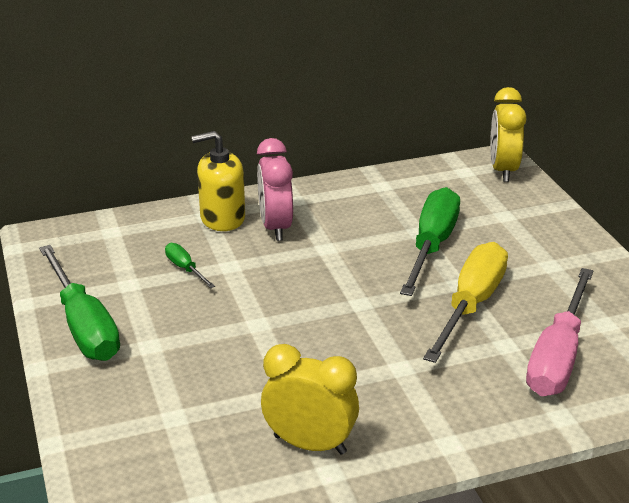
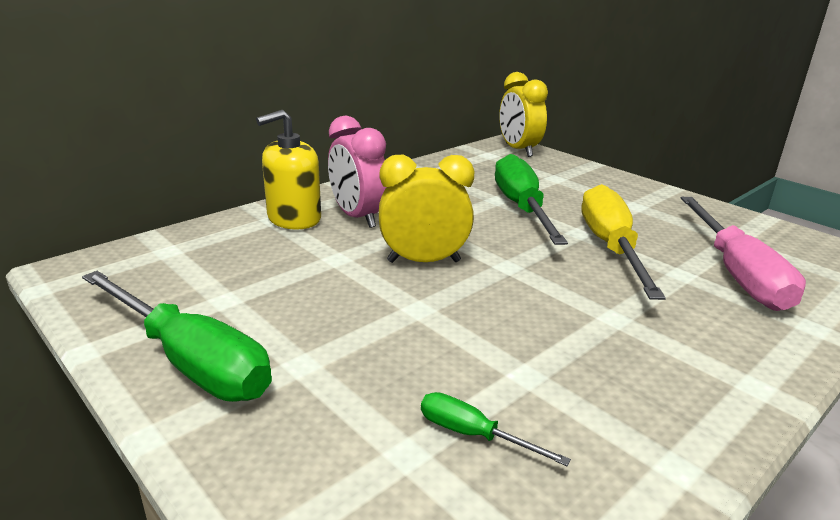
camera: 25 degrees left, 5 degrees down
(185, 269) = (286, 270): green screwdriver -> green screwdriver (473, 434)
(310, 444) = (615, 436): yellow clock -> yellow clock (424, 261)

